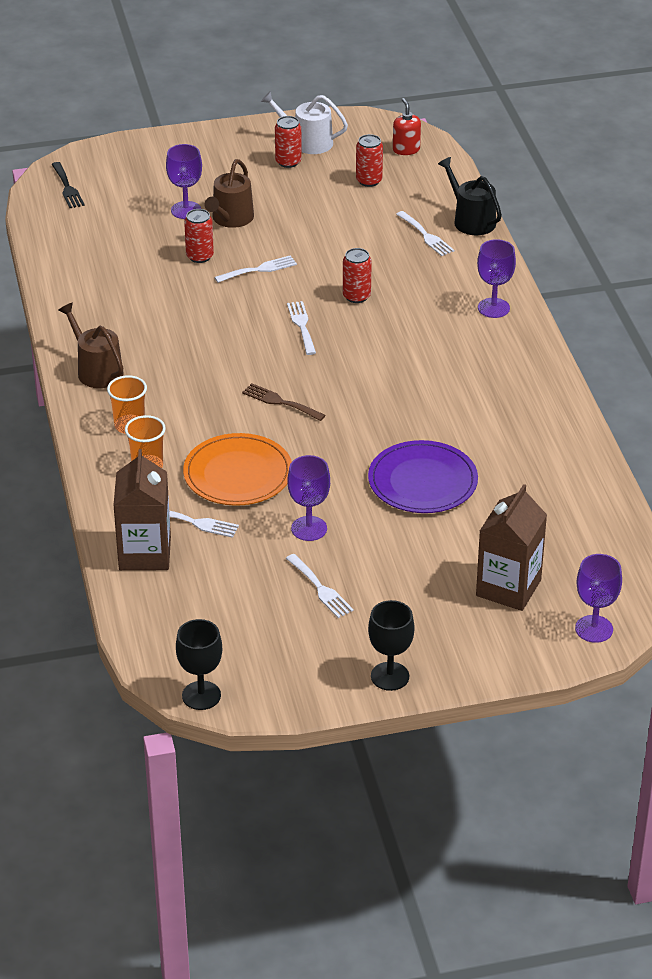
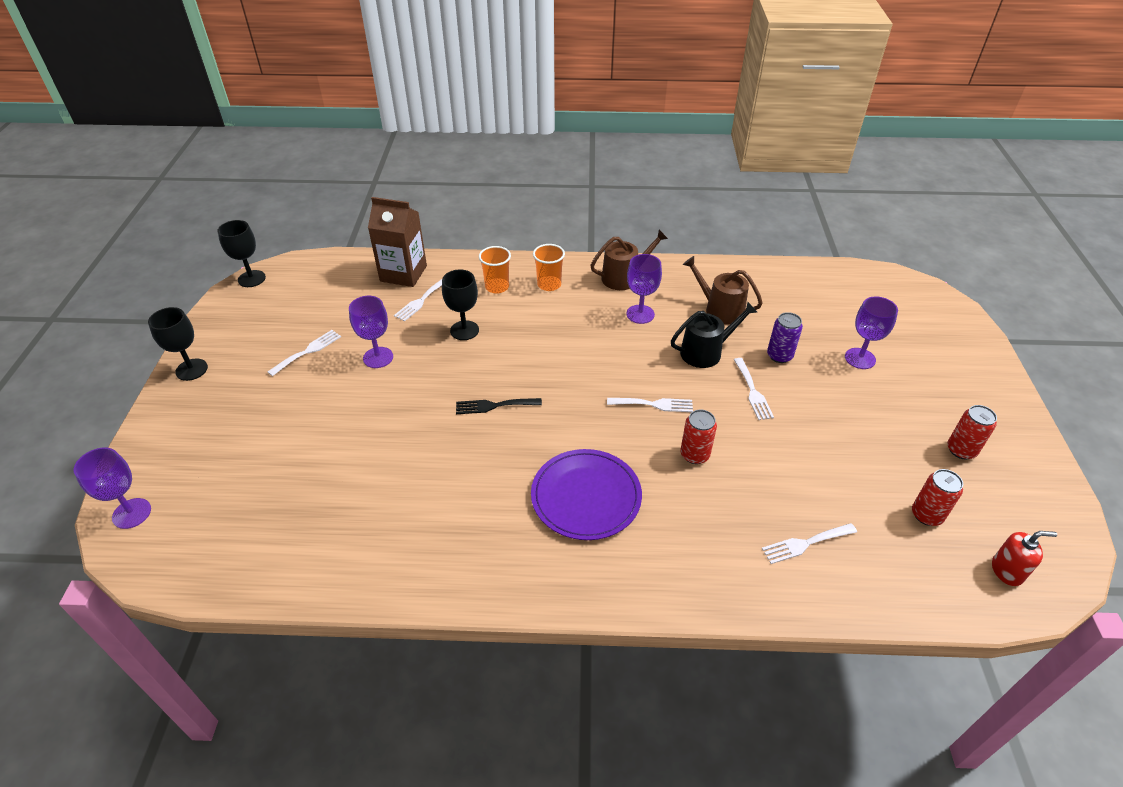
camera: 105 degrees right, 5 degrees up
(67, 188) = (896, 292): black fork -> black fork (494, 406)
(199, 256) = (779, 356): red can -> purple can
(230, 219) = (844, 386): brown watering can -> brown watering can (719, 309)
(238, 474) = (464, 330): orange plate -> black goblet
(280, 402) = (545, 370): brown fork -> none
(307, 142) = (1008, 475): white watering can -> none
(320, 589) = (308, 351): white fork -> white fork turned 150 degrees clockwise
(422, 481) = (394, 440): purple plate -> purple plate (586, 496)
(471, 220) = (839, 600): black watering can -> black watering can (706, 352)
(493, 308) = (648, 573): purple goblet -> purple goblet (640, 314)
(508, 588) = (225, 465): brown carton -> none

